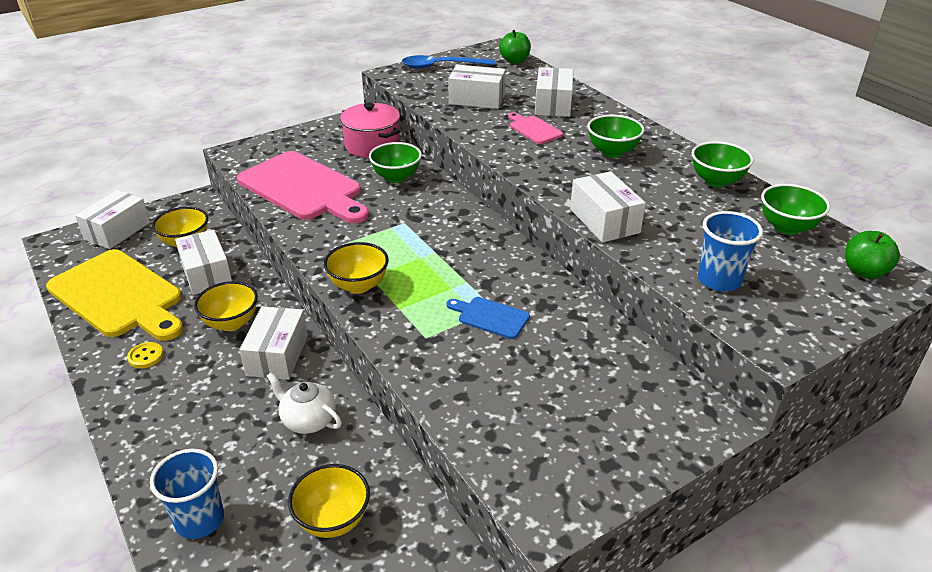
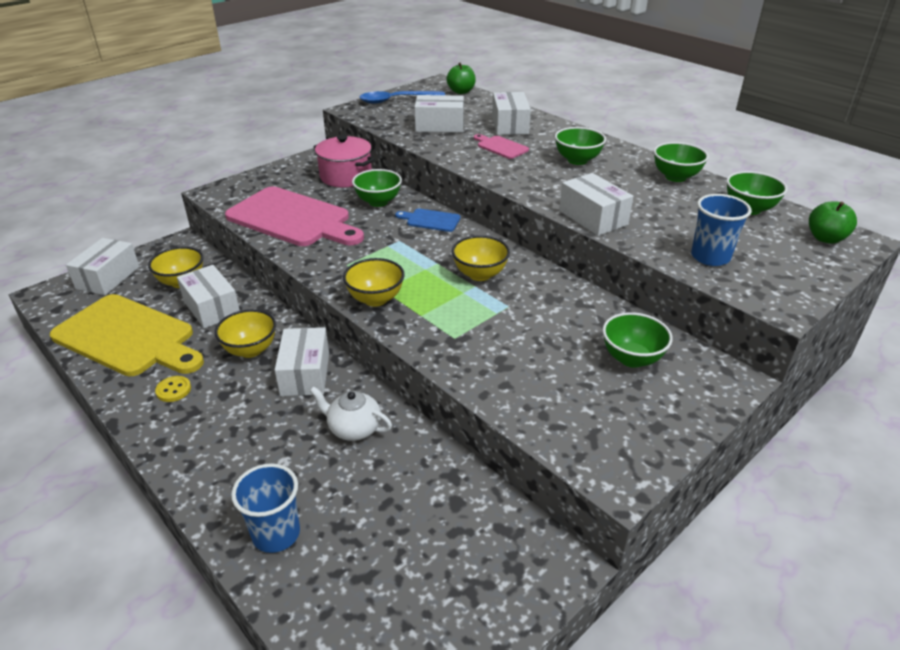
camera: 10 degrees left, 0 degrees up
(333, 520) = (406, 515): yellow bowl -> yellow bowl (480, 274)
(490, 317) = (507, 313): blue cutting board -> blue cutting board (430, 220)
(608, 384) = (631, 358): none -> green bowl

